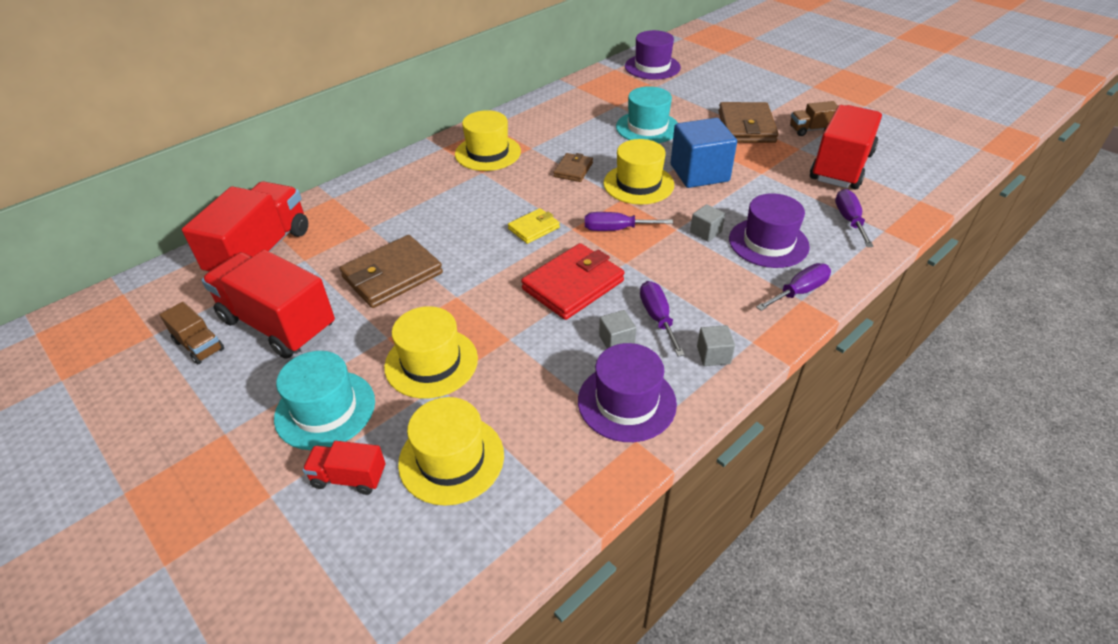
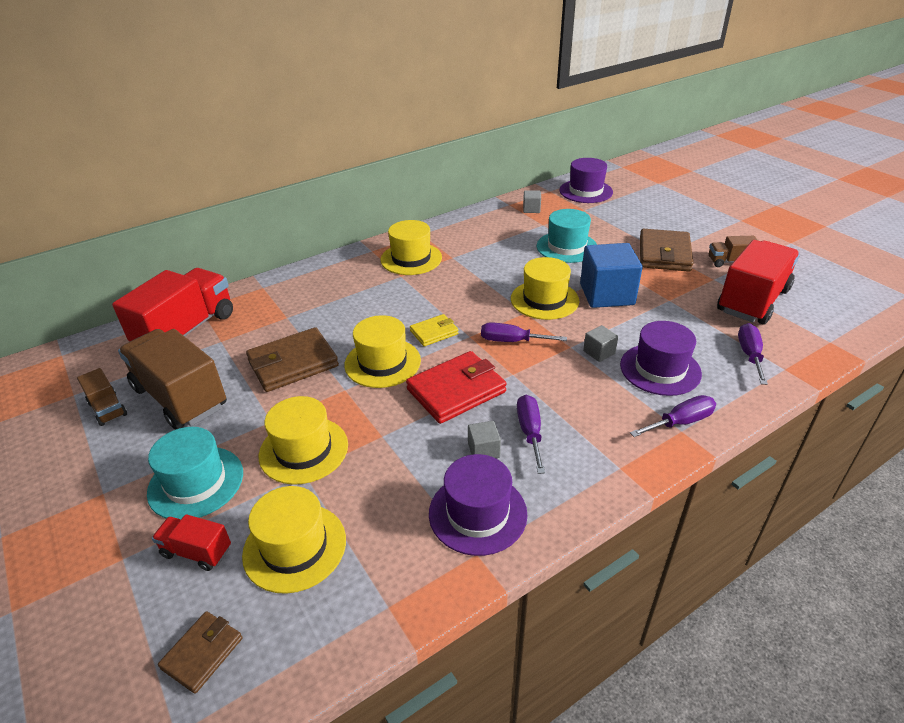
camera: 10 degrees right, 5 degrees down
(278, 324) = (180, 397): red truck -> brown truck
(488, 264) = (382, 362): none -> yellow hat
(573, 170) = (486, 281): brown wallet -> brown wallet (202, 653)
(713, 355) = (576, 477): grey cube -> grey cube (531, 209)

